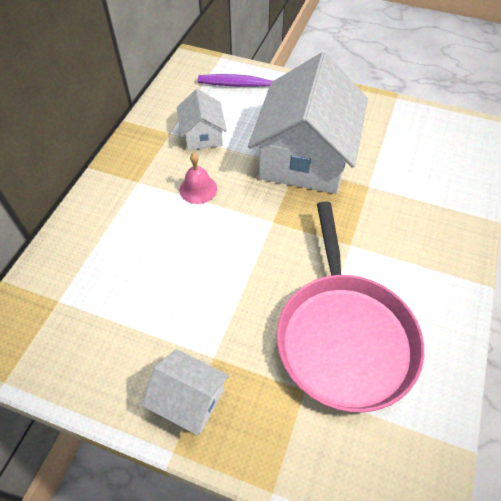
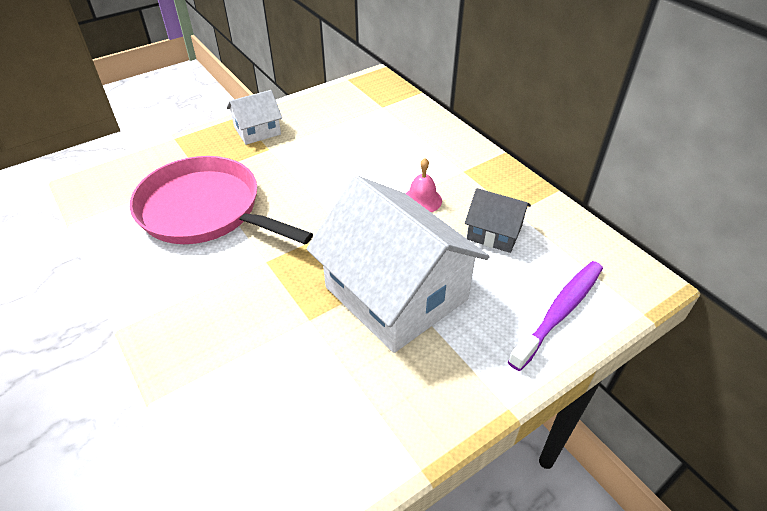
camera: 125 degrees right, 10 degrees down
(202, 135) = (494, 232): white house -> grey house

